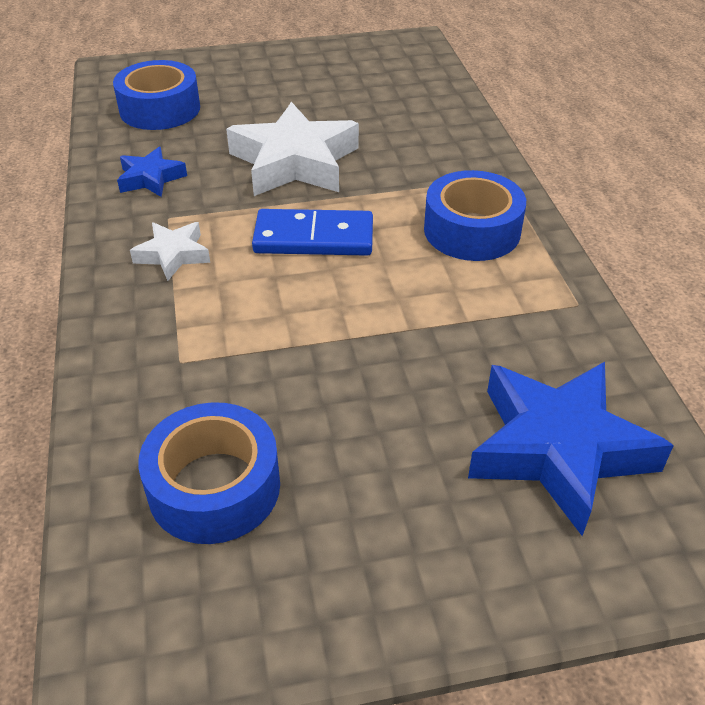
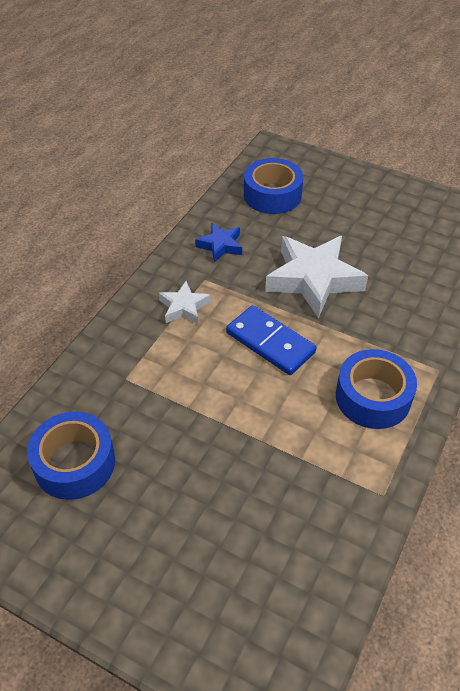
camera: 40 degrees right, 5 degrees up
(558, 449) = (262, 577): blue star -> none

